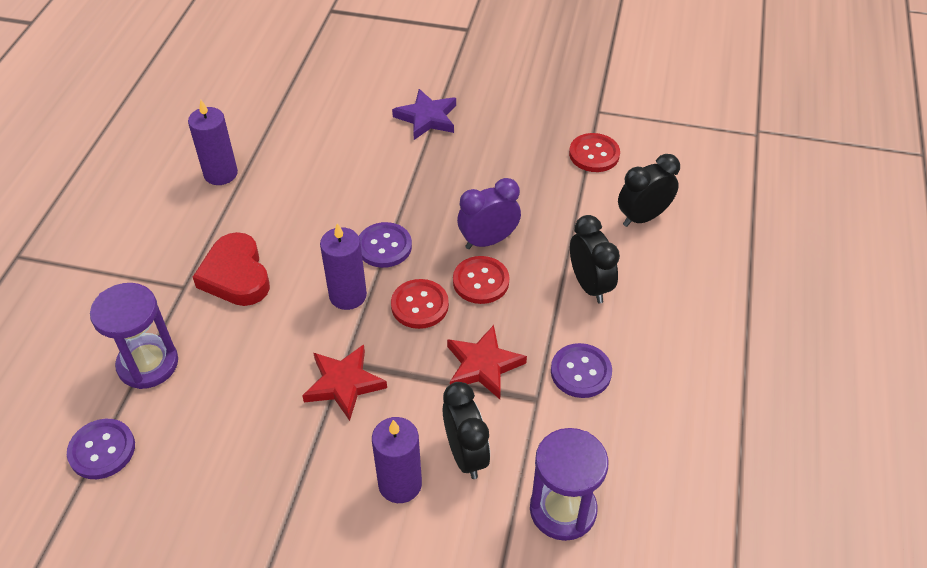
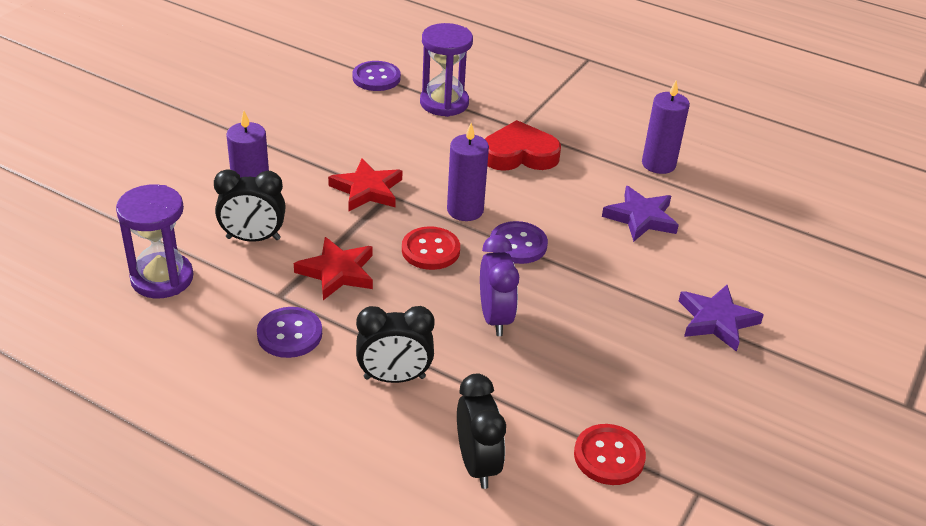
camera: 105 degrees right, 10 degrees down
(311, 174) = (640, 218): none -> purple star
(481, 281) = (440, 297): red button -> none

